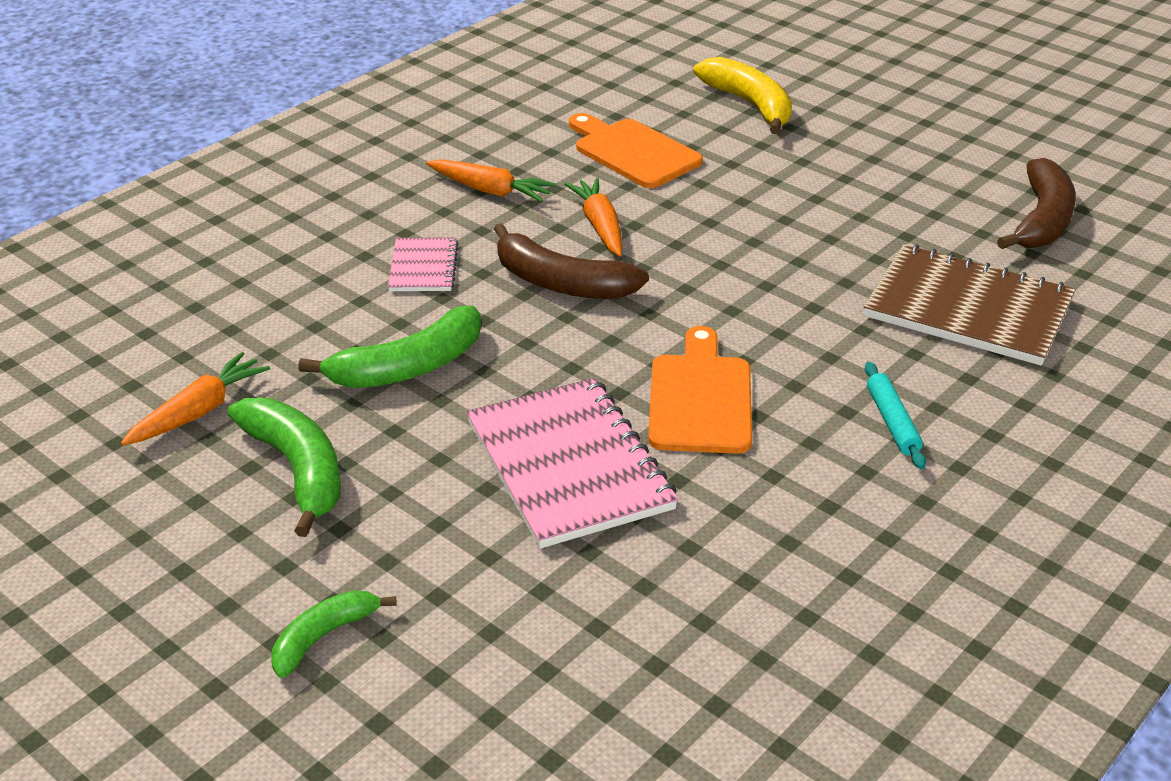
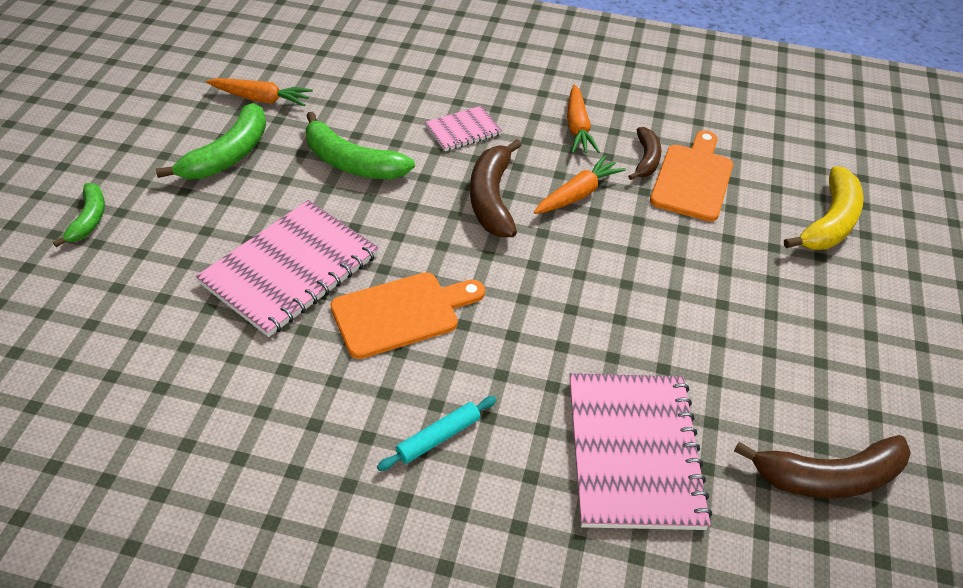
camera: 60 degrees right, 10 degrees up
(323, 637) = (89, 219): green banana -> green banana turned 75 degrees clockwise
(580, 167) = (646, 159): none -> brown banana
(968, 309) = (633, 452): brown notebook -> pink notebook

